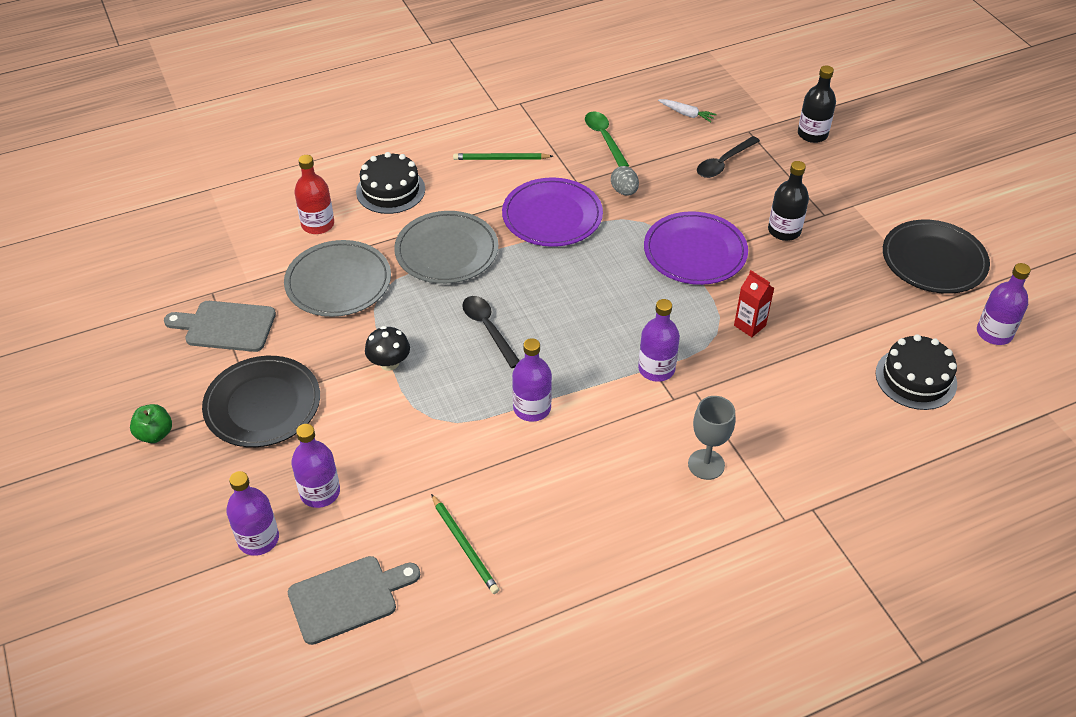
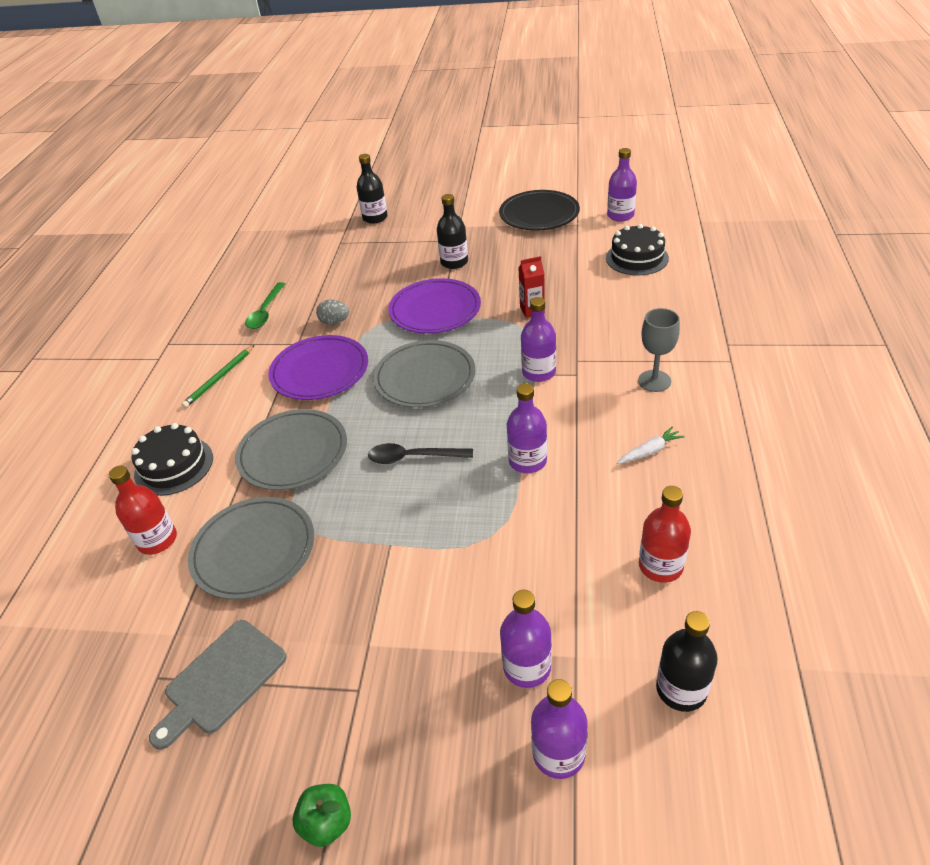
camera: 55 degrees left, 5 degrees down
(262, 405) = (367, 681): black plate -> none
(348, 598) = (681, 689): grey cutting board -> black bottle
(389, 363) = (396, 545): black mushroom -> none
(464, 546) = (660, 566): green pencil -> red bottle
(592, 290) = (425, 377): none -> grey plate
(604, 138) = (265, 312): green spoon -> green spoon turned 90 degrees counterclockwise
(686, 114) = (289, 263): white carrot -> white carrot (649, 451)
(723, 163) = (359, 264): black spoon -> none

